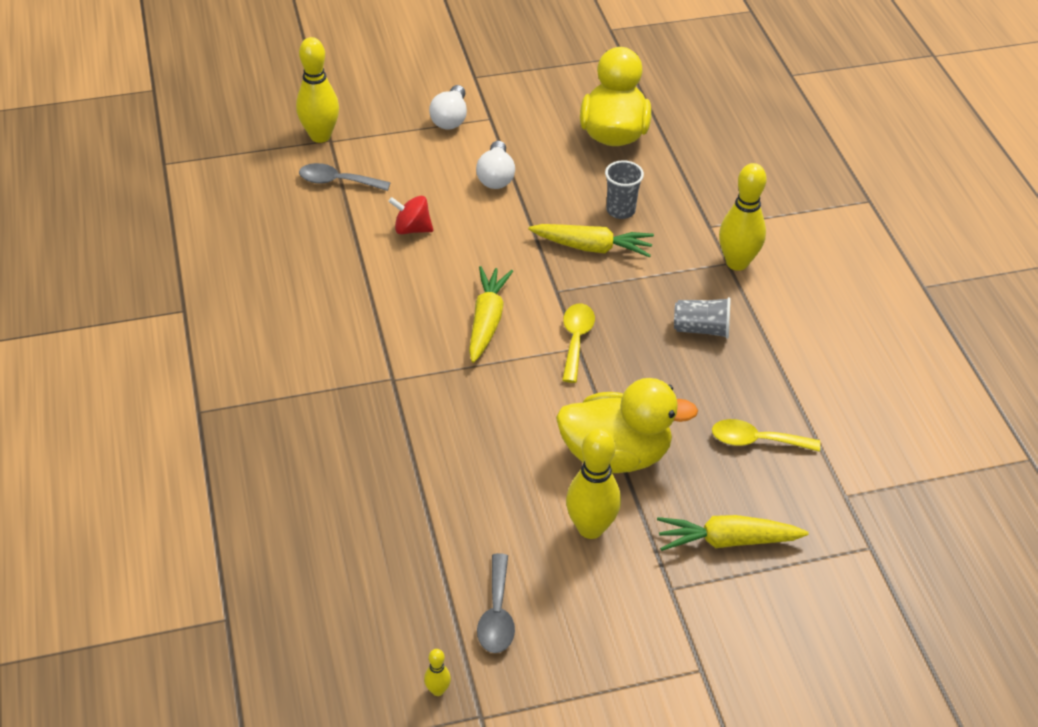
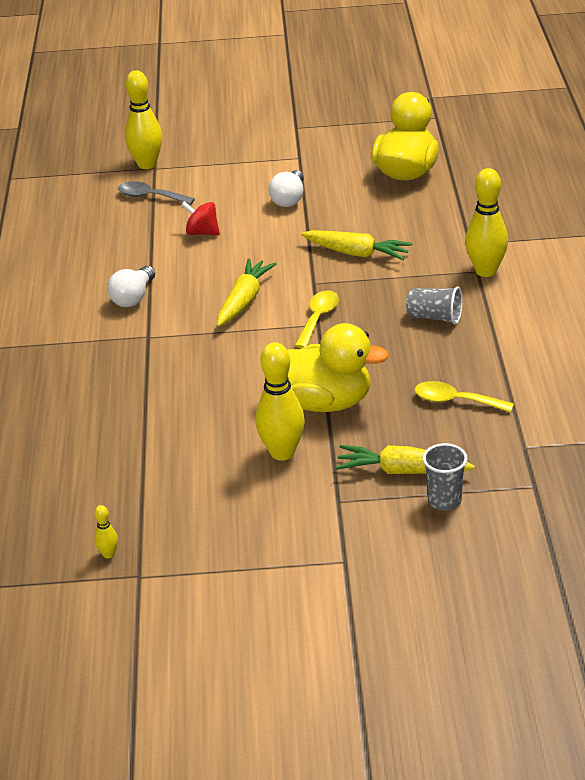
camera: 15 degrees right, 10 degrees down
(450, 118) = (264, 156): white light bulb -> white light bulb (133, 297)
(497, 614) = (178, 506): grey spoon -> none
(620, 210) = (392, 228): grey cup -> grey cup (444, 501)

